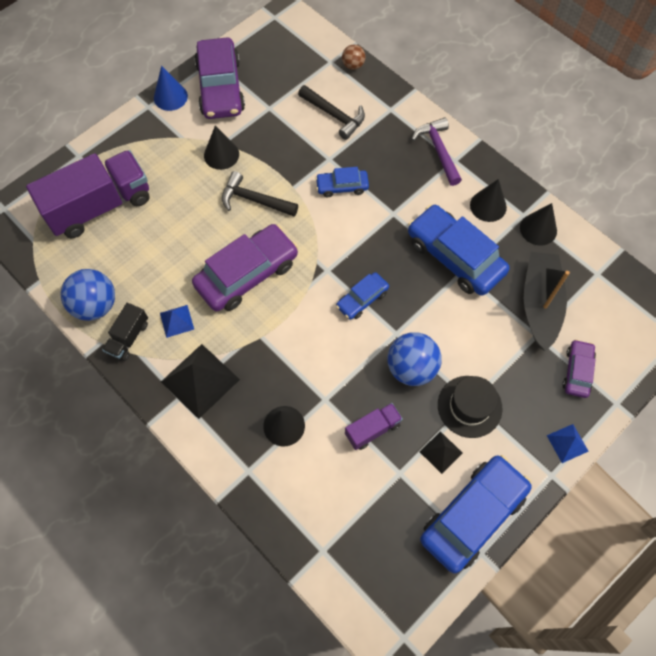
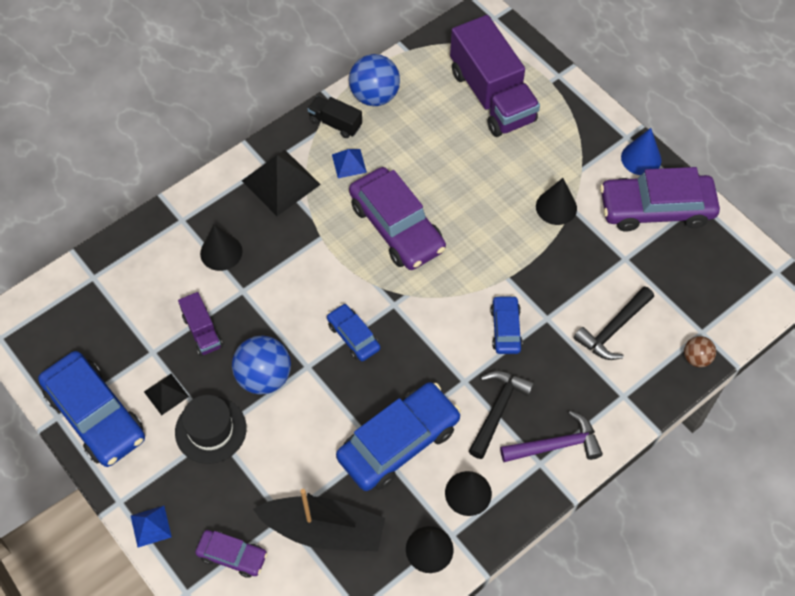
camera: 95 degrees right, 5 degrees down
(254, 200) = (491, 238): black hammer -> black hammer (497, 410)

